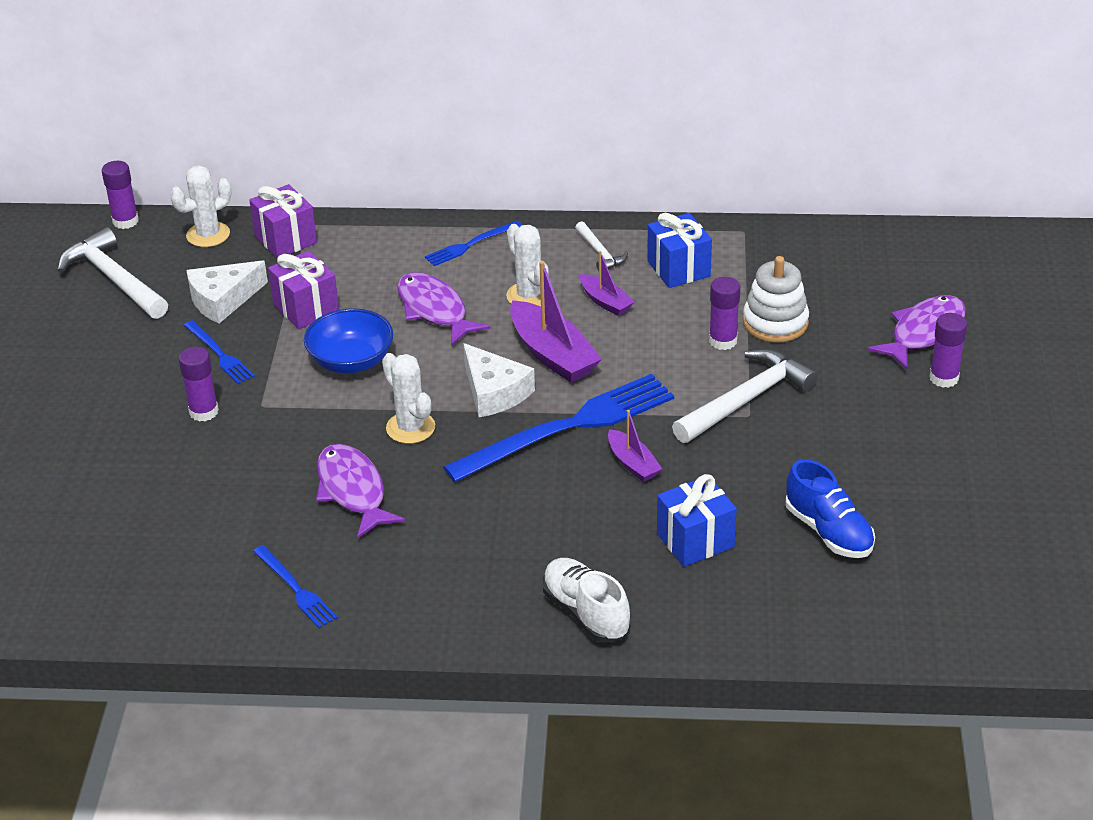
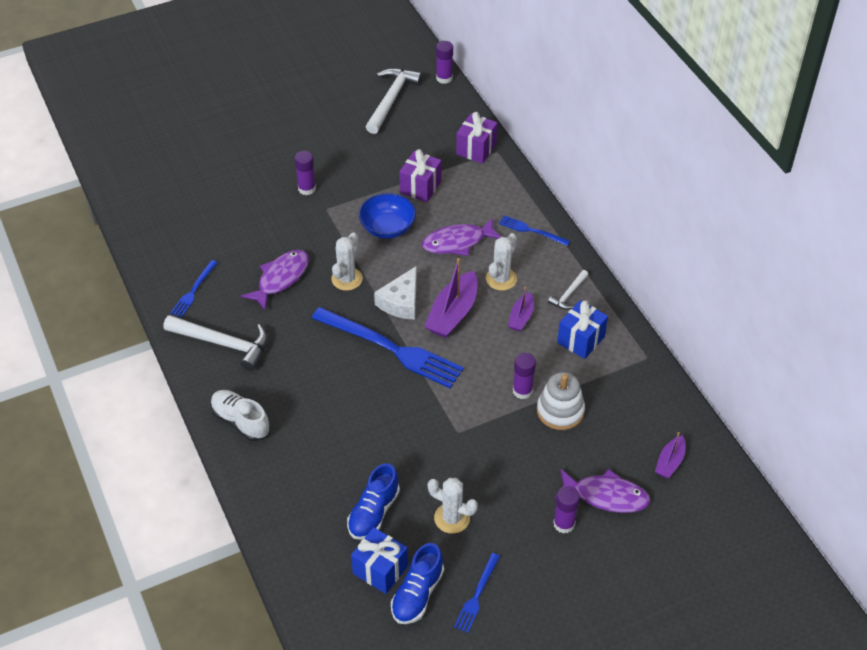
camera: 60 degrees right, 10 degrees up
(208, 235) = (456, 116): white cactus -> white cactus (452, 518)
(219, 354) = (357, 171): blue fork -> blue fork (477, 595)
(223, 300) = (404, 150): white cheese -> none
(434, 310) = (457, 242): purple fish -> purple fish turned 135 degrees counterclockwise
(586, 613) = (241, 421): white shoe -> white shoe turned 75 degrees counterclockwise
(632, 463) = (377, 392): purple boat -> purple boat (670, 462)
(695, 540) = (328, 448): blue gift -> blue gift (380, 569)
(746, 399) = (472, 425): white hammer -> white hammer (223, 343)
(978, 533) = (417, 594): none -> blue shoe

